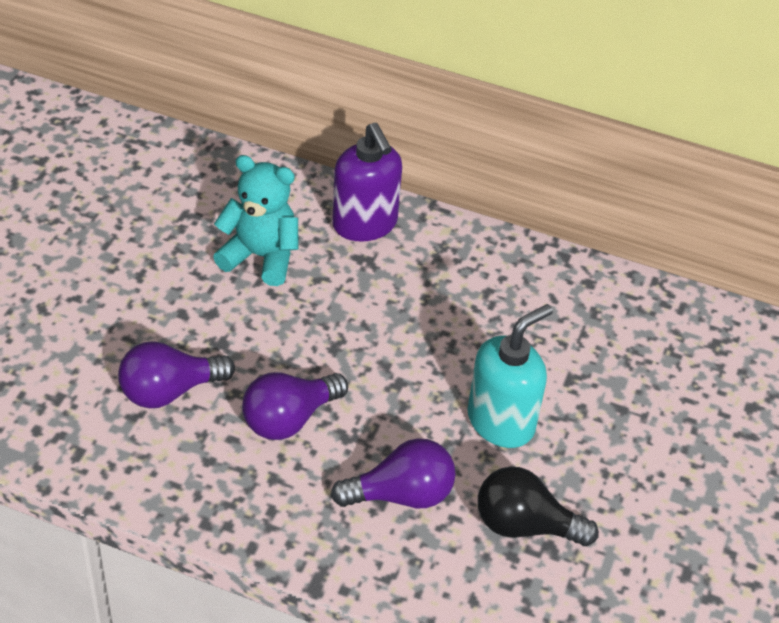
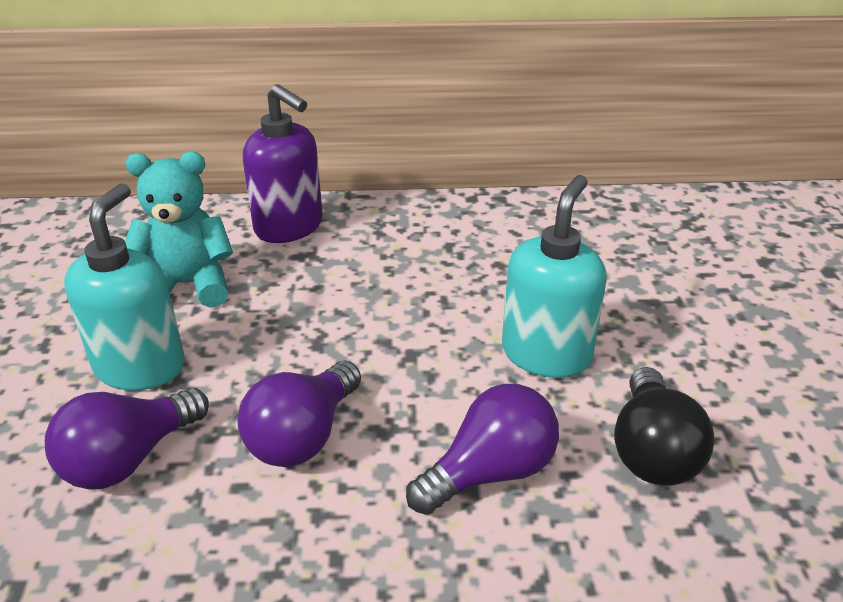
camera: 20 degrees left, 10 degrees down
(201, 319) = (140, 366): none -> turquoise soap dispenser
(525, 525) = (652, 451): black light bulb -> black light bulb turned 75 degrees counterclockwise

